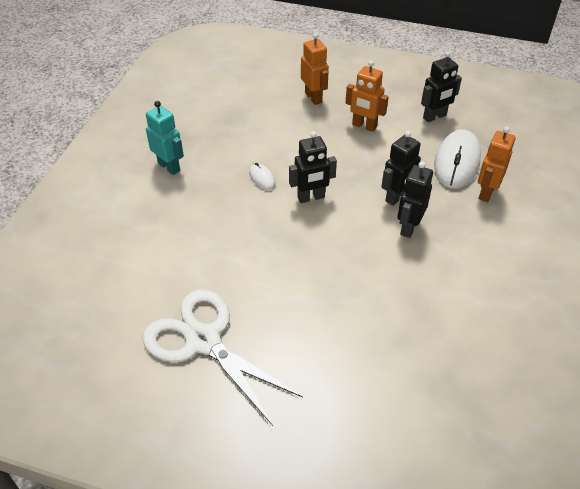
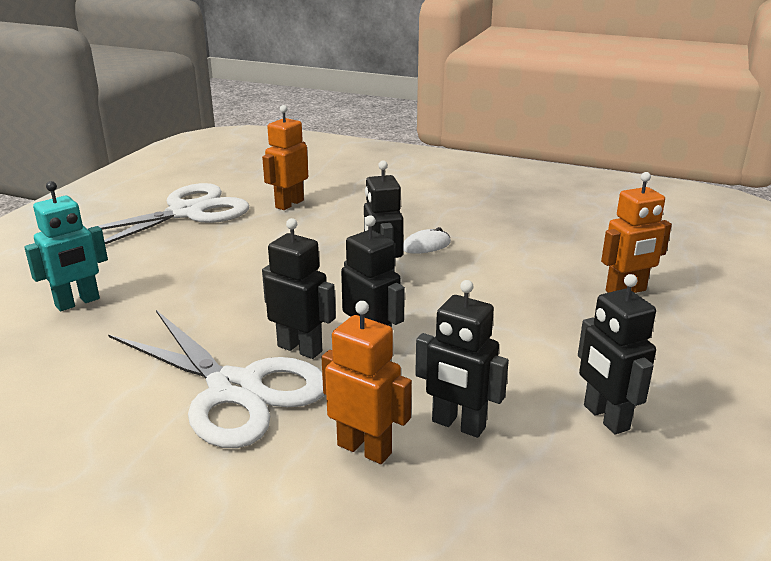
camera: 95 degrees right, 20 degrees down
(169, 167) = (451, 196): turquoise robot -> turquoise robot (78, 302)
(364, 126) = (556, 331): orange robot -> orange robot (289, 204)
(457, 162) = (458, 425): white mouse -> black robot
(457, 249) = (235, 389): none -> white scissors

